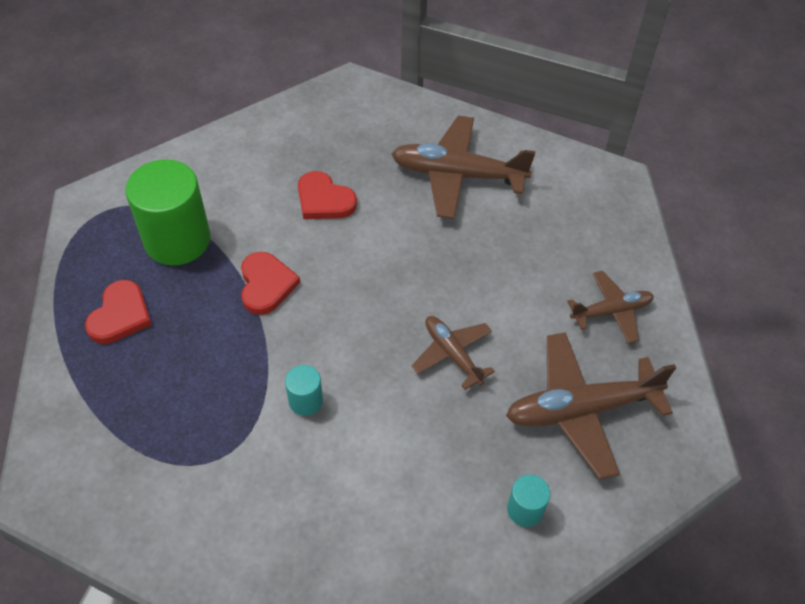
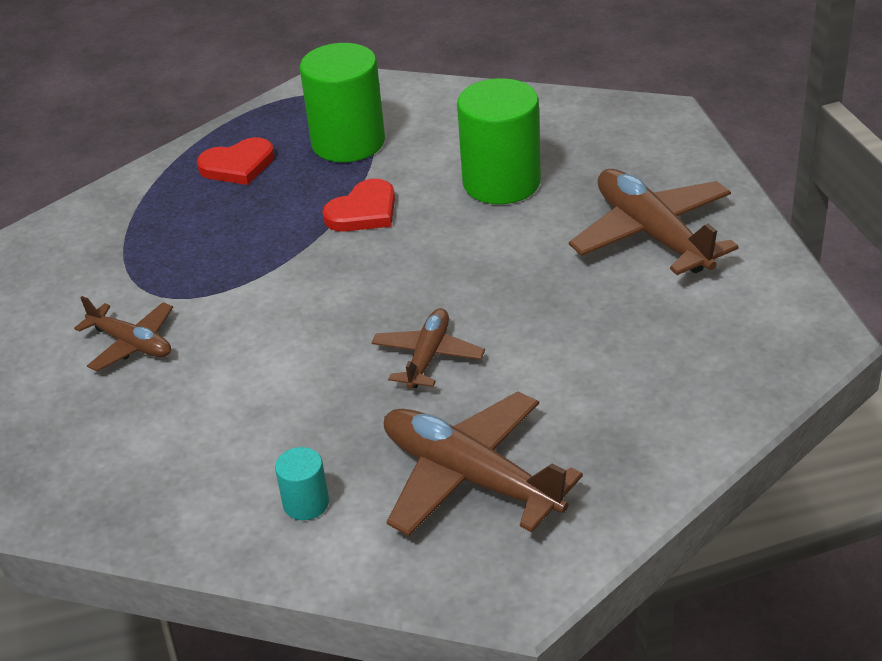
camera: 55 degrees right, 15 degrees down
(305, 401) = (270, 304): turquoise cylinder -> none
(324, 200) = (501, 183): red heart -> green cylinder
(611, 311) = (626, 431): brown plane -> brown plane (131, 344)

